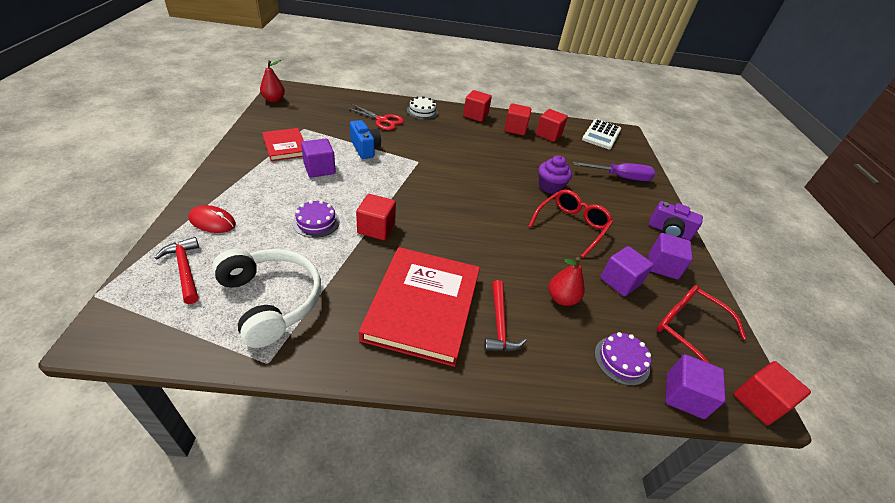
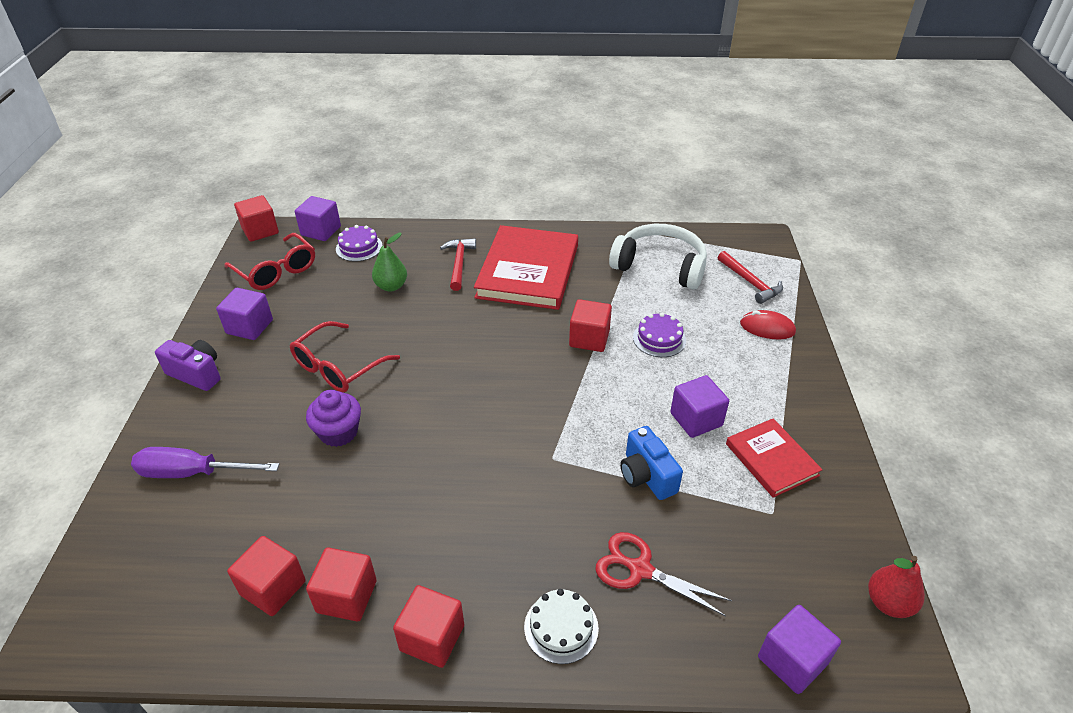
camera: 175 degrees left, 0 degrees up
(271, 300) = (660, 266): white headphones -> white headphones turned 150 degrees clockwise
(561, 298) = (391, 286): red pear -> green pear
(601, 135) = (133, 614): white calculator -> none
(620, 281) = (316, 306): purple cube -> purple cube (792, 660)

